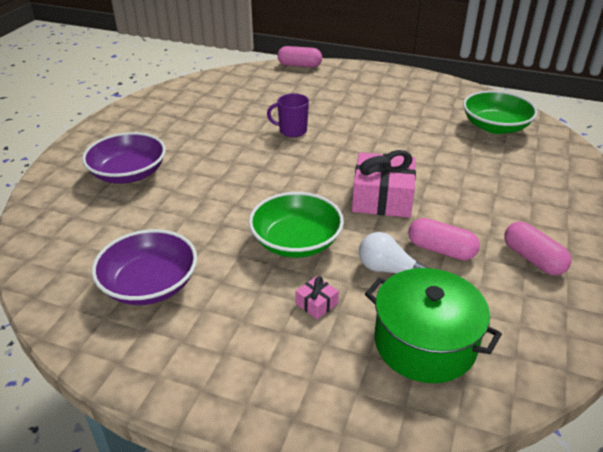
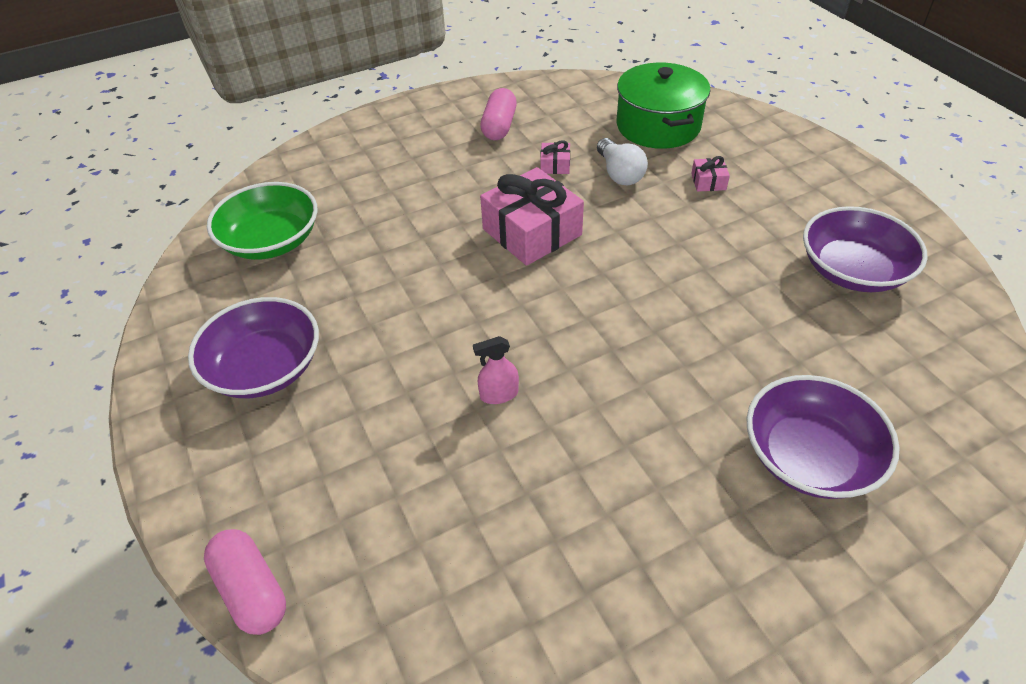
camera: 135 degrees left, 10 degrees up
(292, 131) = (499, 394): purple mug -> pink spray bottle
(296, 242) = (671, 236): green bowl -> none
(397, 96) = (265, 368): none -> purple bowl
(441, 250) = (555, 165): pink capsule -> pink gift

